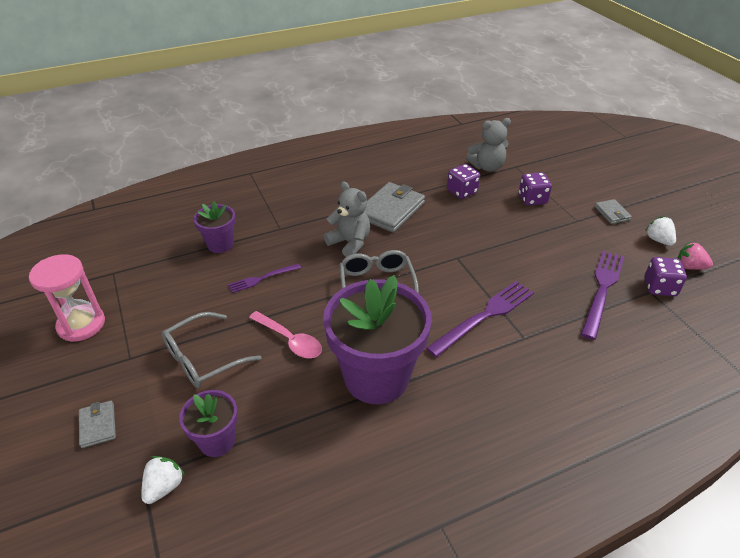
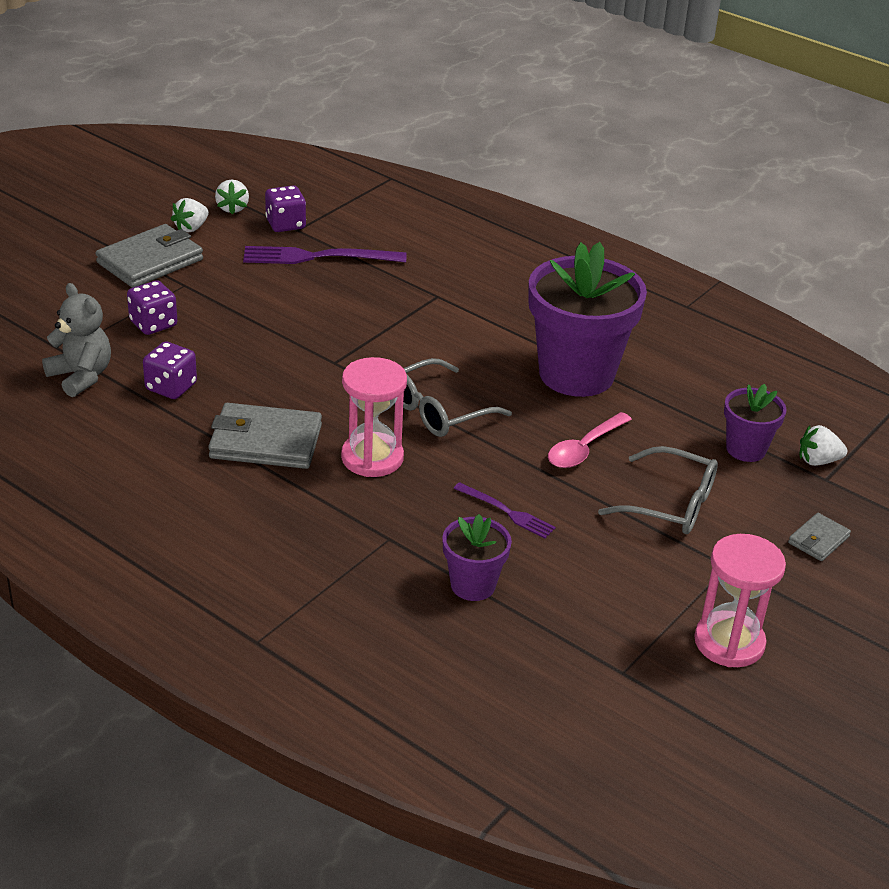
camera: 120 degrees left, 5 degrees down
(290, 340) = (584, 449): pink spoon -> pink spoon turned 150 degrees counterclockwise
(350, 243) = (372, 458): grey teddy bear -> pink hourglass
(484, 316) = (426, 324): purple fork -> none
(612, 213) = (150, 261): grey wallet -> grey wallet, size x1.96
(689, 267) = (232, 208): pink strawberry -> white strawberry

